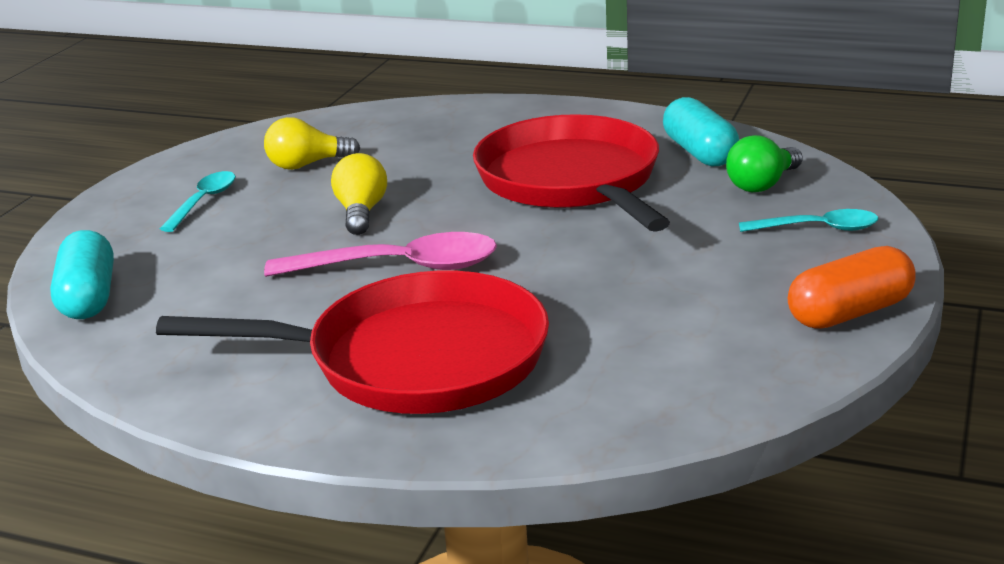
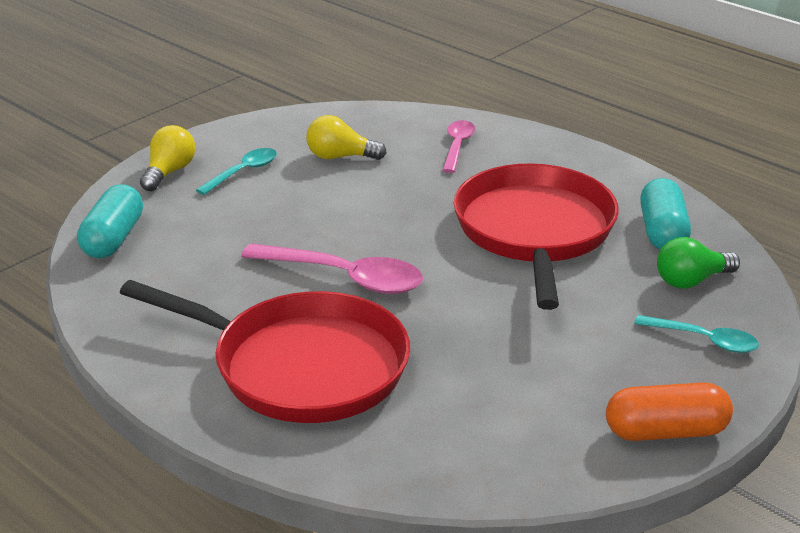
camera: 20 degrees right, 5 degrees up
(361, 212) = (350, 216): yellow light bulb -> yellow light bulb (169, 172)
(430, 129) = (457, 146): none -> pink spoon

